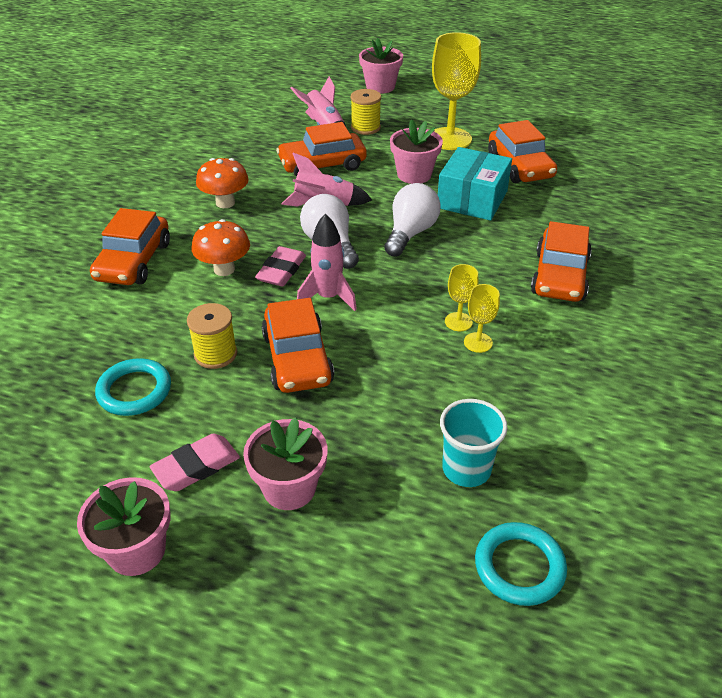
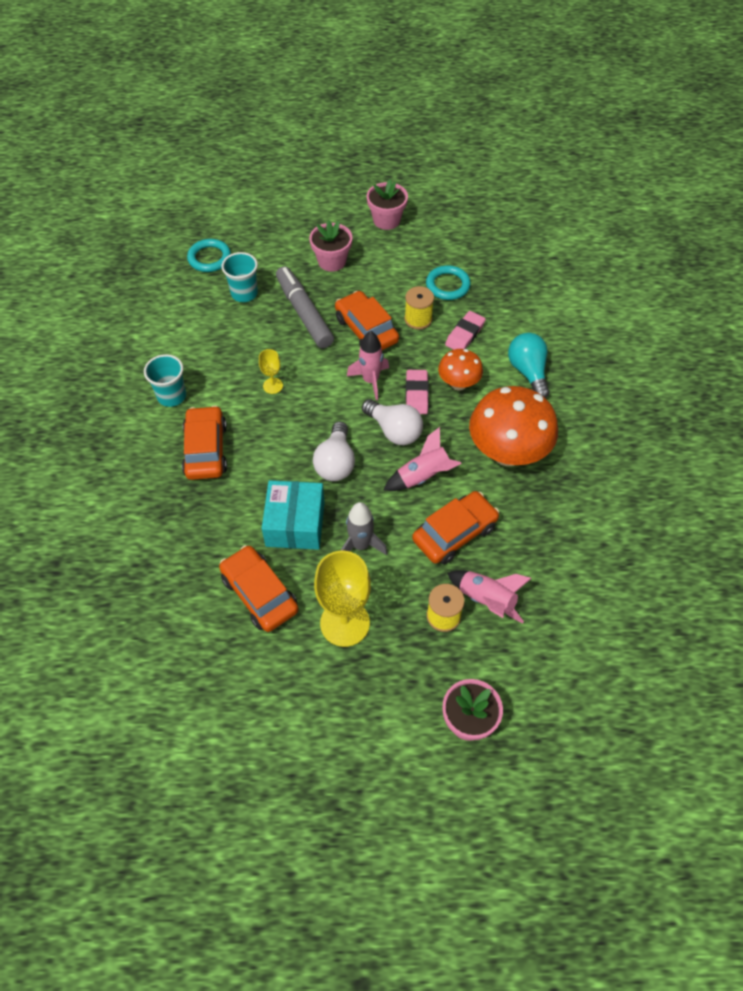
camera: 160 degrees right, 15 degrees up
(134, 261) = (528, 372): orange car -> turquoise light bulb
(196, 466) = (384, 258): pink eraser -> pink eraser (465, 334)
(225, 203) = (507, 453): orange mushroom -> orange mushroom, size x1.84
(378, 407) = (304, 313): none -> grey marker
(414, 175) = (360, 545): pink flower pot -> grey rocket
(478, 342) = (255, 373): yellow goblet -> none
(602, 342) = (172, 396): none -> turquoise cup

